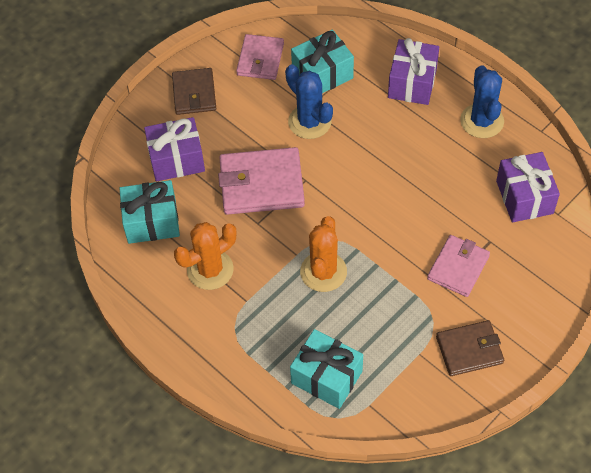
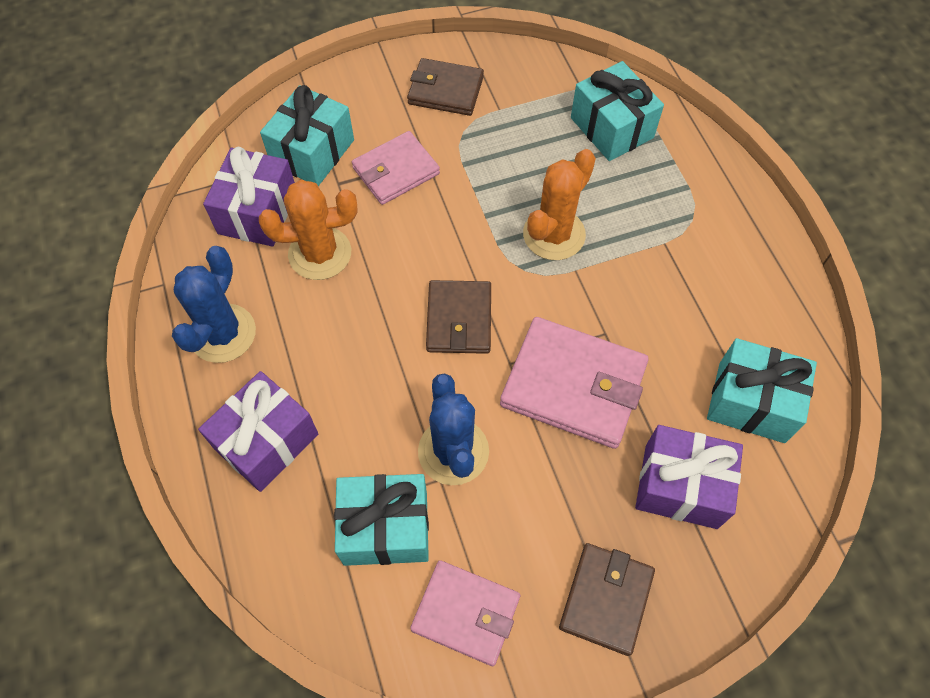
camera: 155 degrees left, 5 degrees up
(210, 270) = (695, 299): orange cactus -> orange cactus (320, 253)
(260, 59) = (466, 613): pink wallet -> pink wallet turned 75 degrees clockwise
(351, 190) = (459, 319): none -> brown wallet
(525, 254) = (312, 152): none -> turquoise gift

